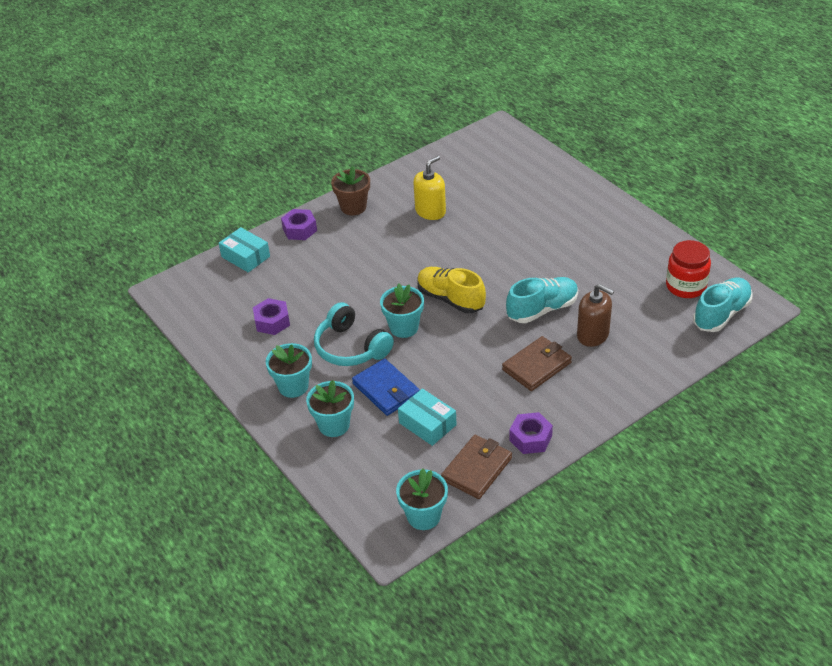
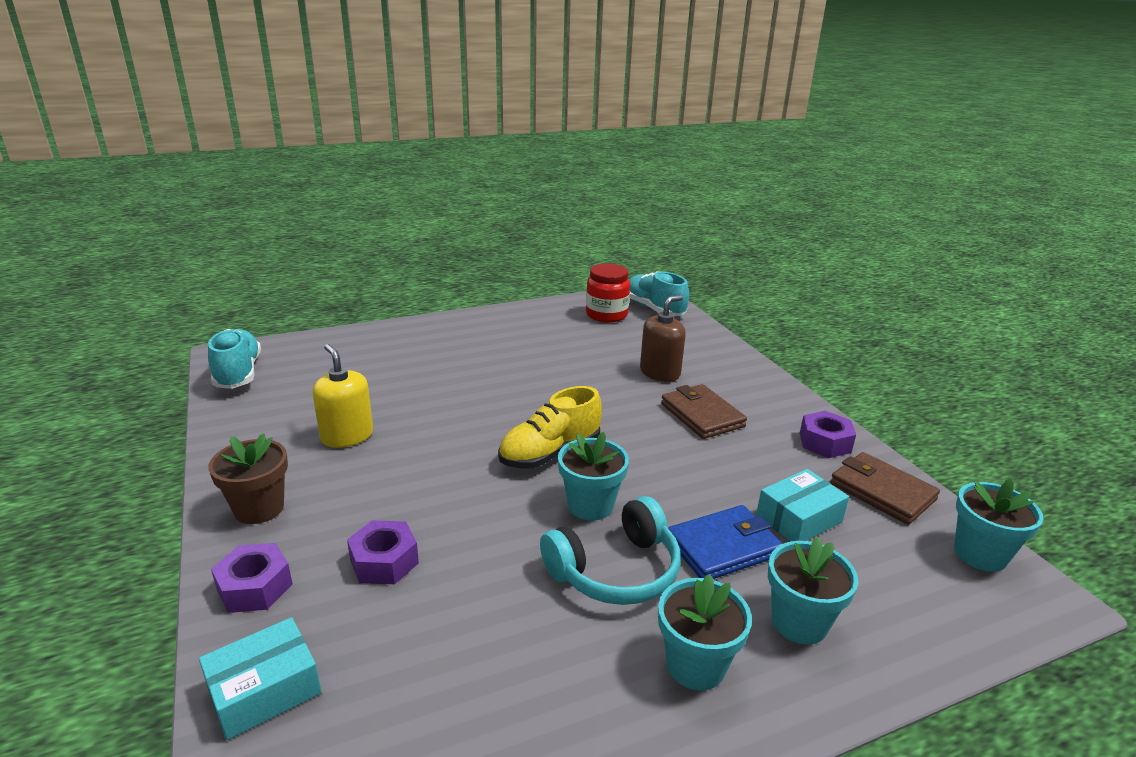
camera: 80 degrees left, 15 degrees down
(272, 322) = (501, 672): purple nut -> purple nut (384, 561)
(542, 309) = (604, 393): turquoise shoe -> turquoise shoe (238, 373)

